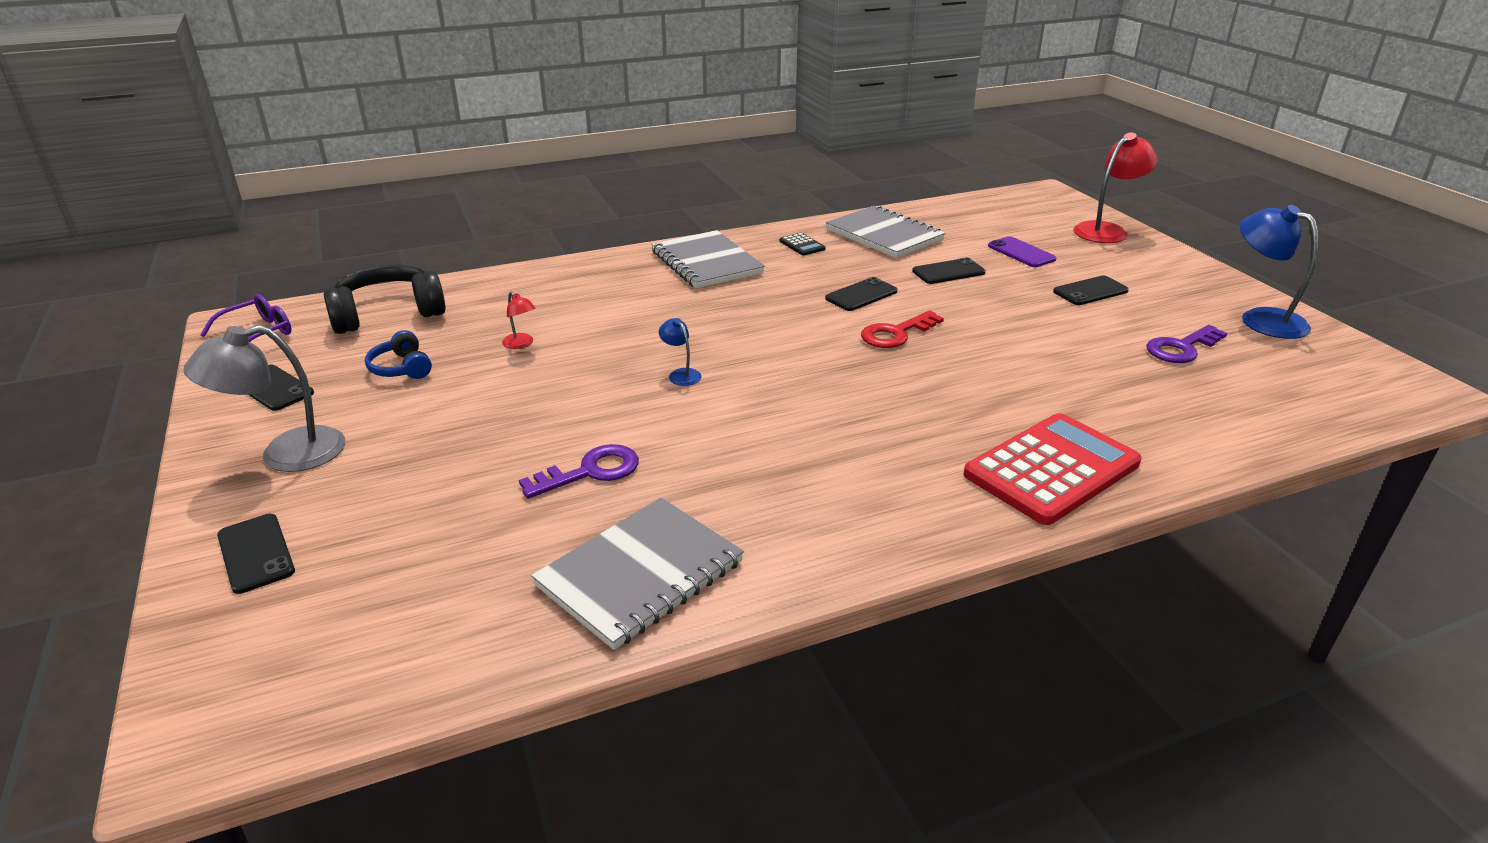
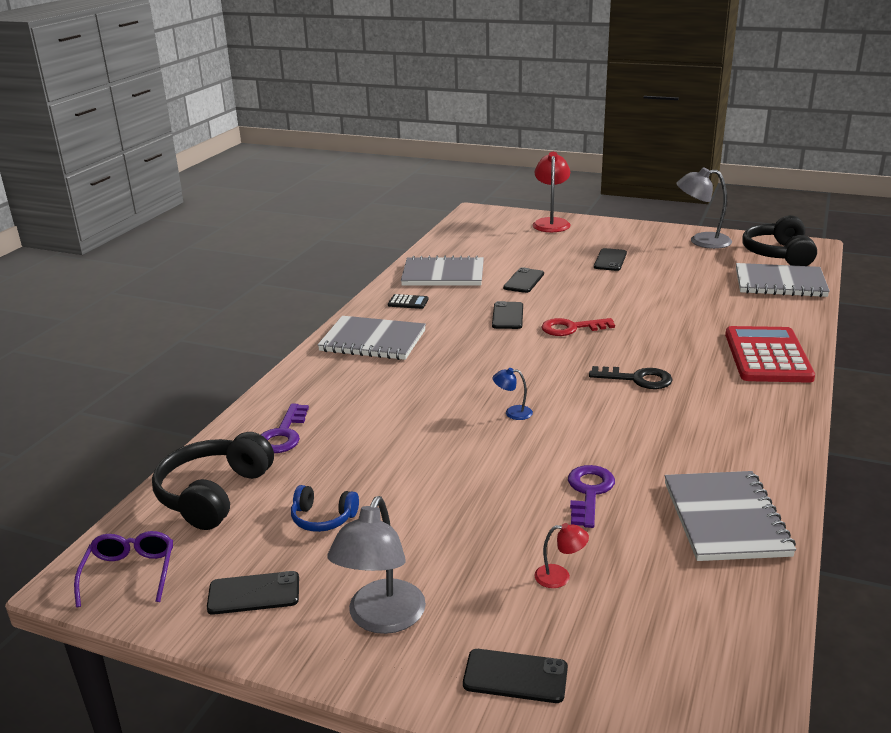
camera: 45 degrees left, 5 degrees down
(521, 344) = (371, 454): red lamp -> red lamp (560, 576)
(853, 410) = (637, 379): none -> black key
(896, 334) = (571, 328): red key -> red key turned 75 degrees clockwise
(1021, 252) = (536, 253): purple phone -> none
(1181, 348) = (701, 271): purple key -> purple key (283, 434)
(1261, 319) = (701, 241): blue lamp -> grey lamp
(1265, 408) = (780, 283): none -> grey notebook
(1346, 378) = (778, 254): none -> black headphones

